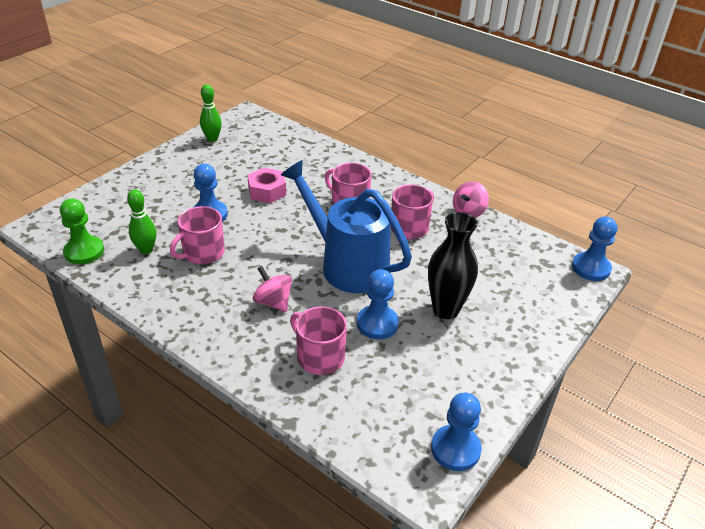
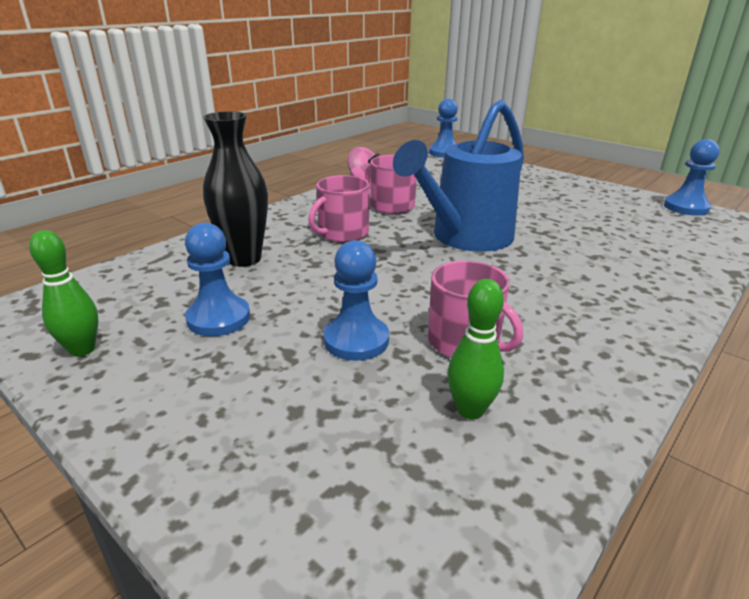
camera: 85 degrees left, 10 degrees down
(84, 251) = (497, 518): green pawn -> none
(267, 191) = (297, 288): pink nut -> none
(273, 302) = (553, 282): pink spinning top -> none
(319, 356) = (627, 256): pink mug -> none
(377, 323) = (557, 227): blue pawn -> blue pawn (218, 318)
(445, 309) = (520, 200): black vase -> black vase (244, 259)

